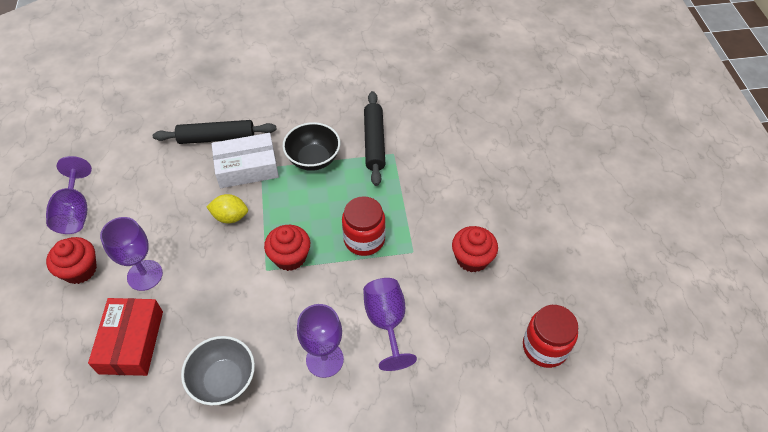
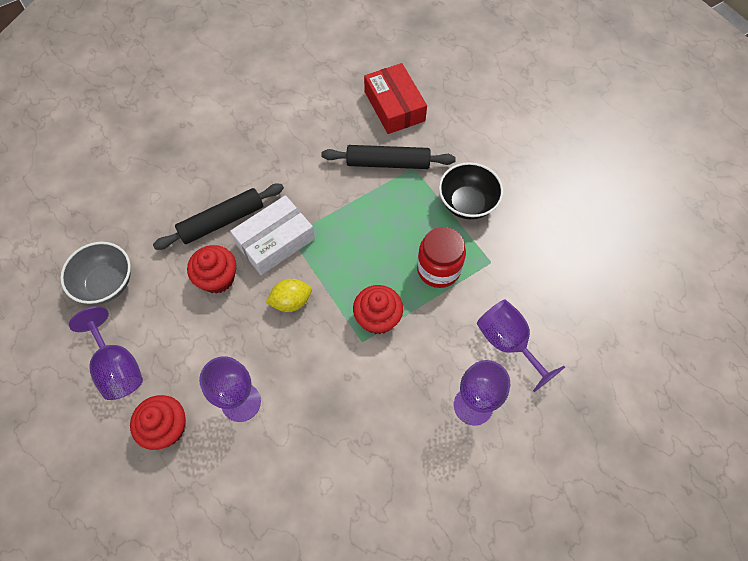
camera: 25 degrees left, 10 degrees up
(131, 342) = (273, 477): red box -> red box (394, 106)
(224, 380) = (391, 472): grey bowl -> grey bowl (106, 283)
(313, 159) = (338, 205): black bowl -> black bowl (467, 203)
(374, 142) = (388, 163): black rolling pin -> black rolling pin turned 60 degrees counterclockwise
(472, 258) = (548, 246): red cupcake -> red cupcake (217, 278)
(545, 347) = (656, 303): red jar -> none

